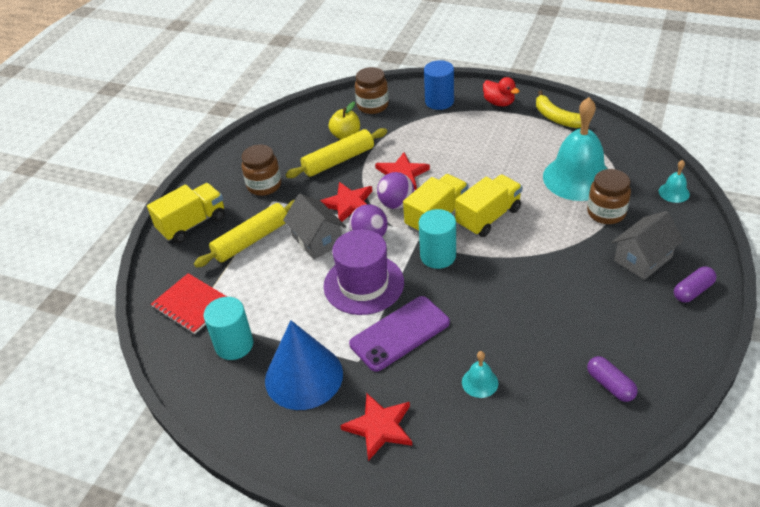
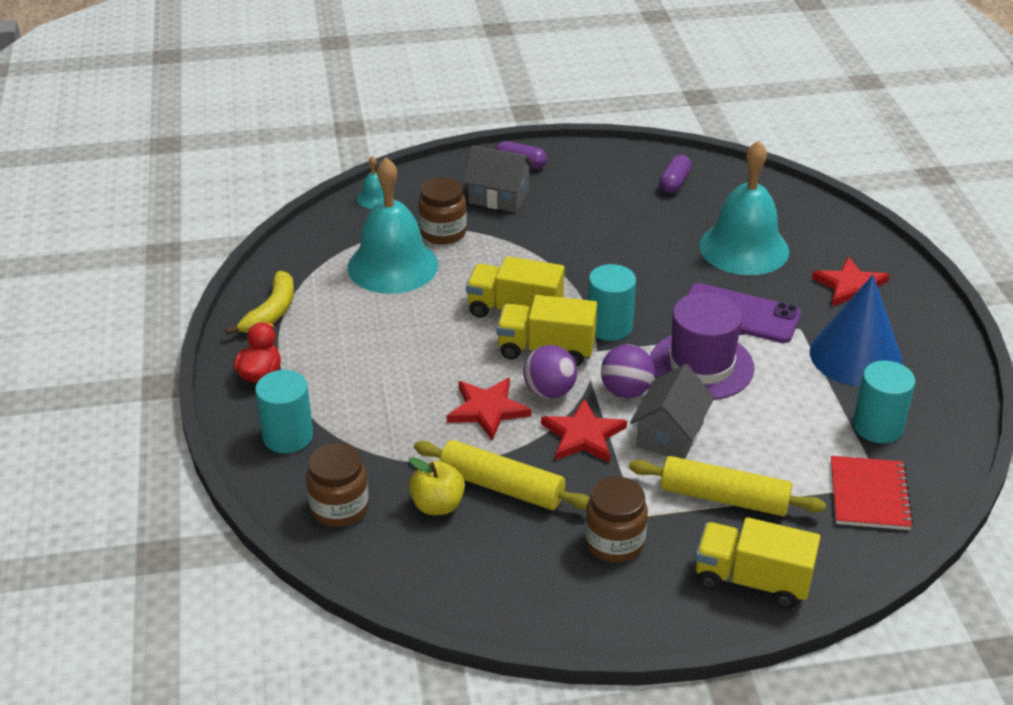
camera: 125 degrees left, 5 degrees down
(439, 101) = (288, 436): blue cylinder -> turquoise cylinder
(480, 382) = (744, 248): turquoise bell -> turquoise bell, size x2.37

